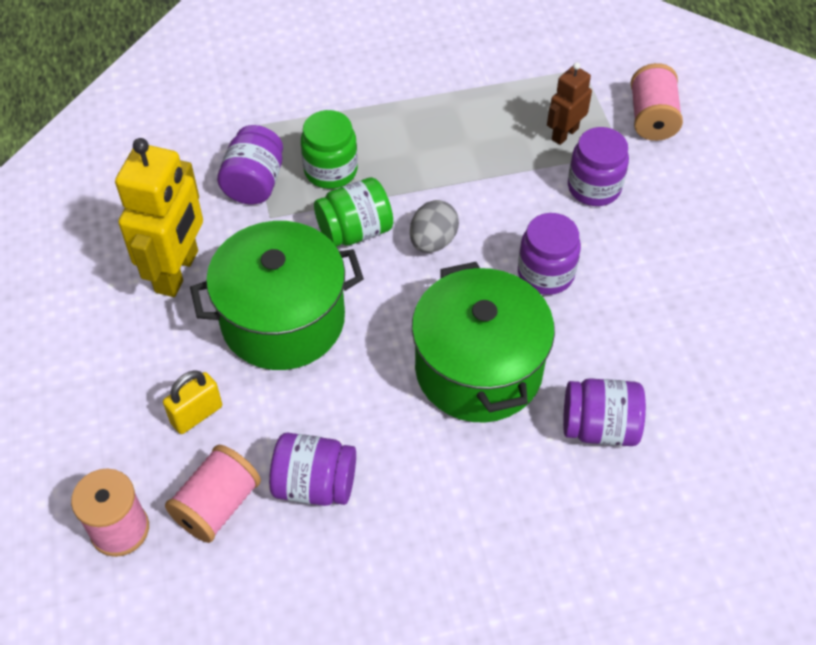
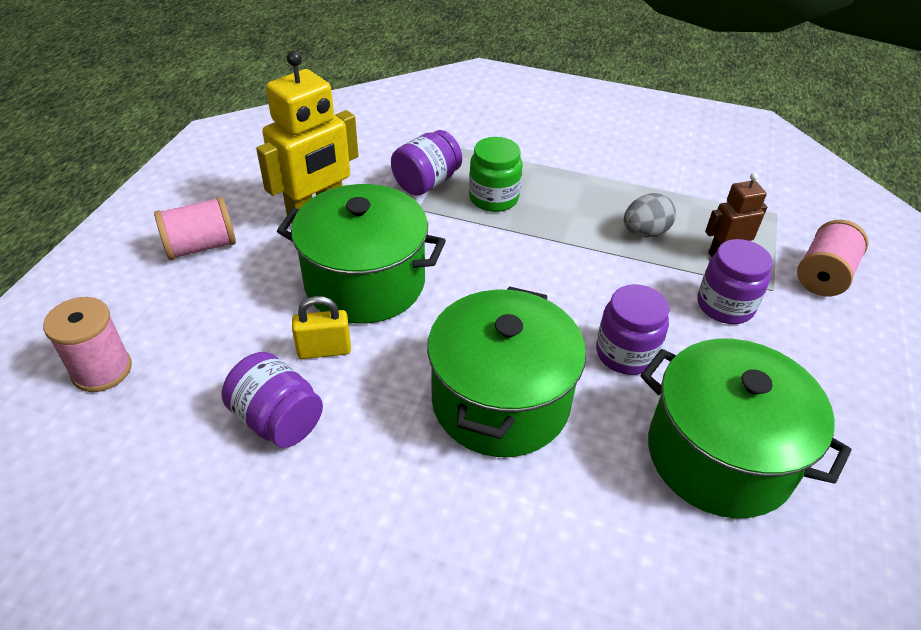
camera: 30 degrees right, 10 degrees down
(196, 414) = (237, 317): yellow padlock -> yellow padlock (324, 350)
(217, 505) = (187, 393): pink spool -> pink spool (201, 246)
(355, 231) = (478, 246): green jar -> none
(433, 241) = (539, 282): grey egg -> grey egg (645, 232)
(599, 427) = (583, 516): purple jar -> none
(663, 325) = (719, 455): none -> green pot

